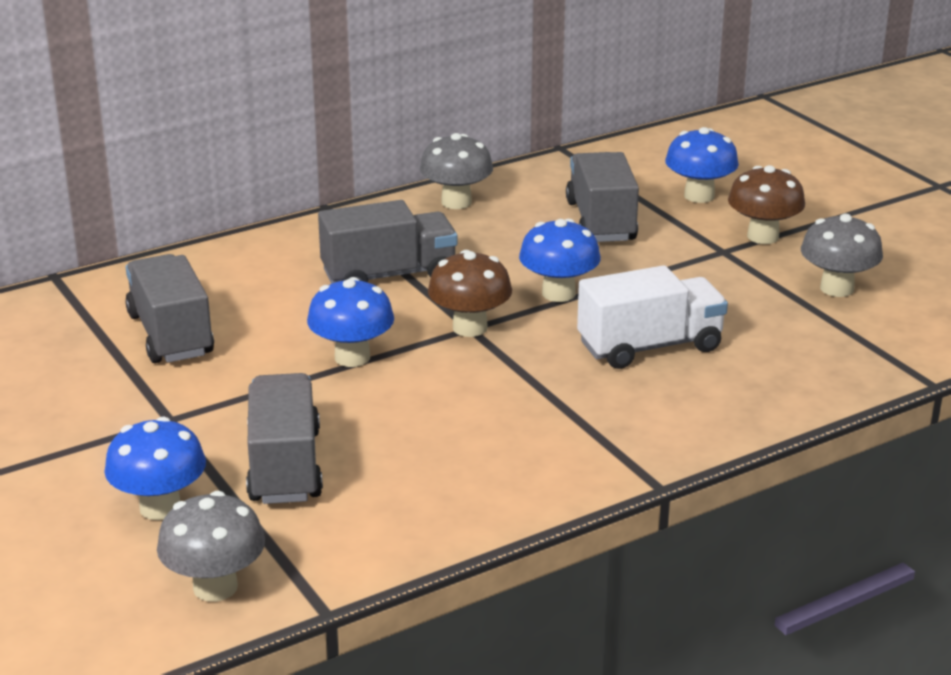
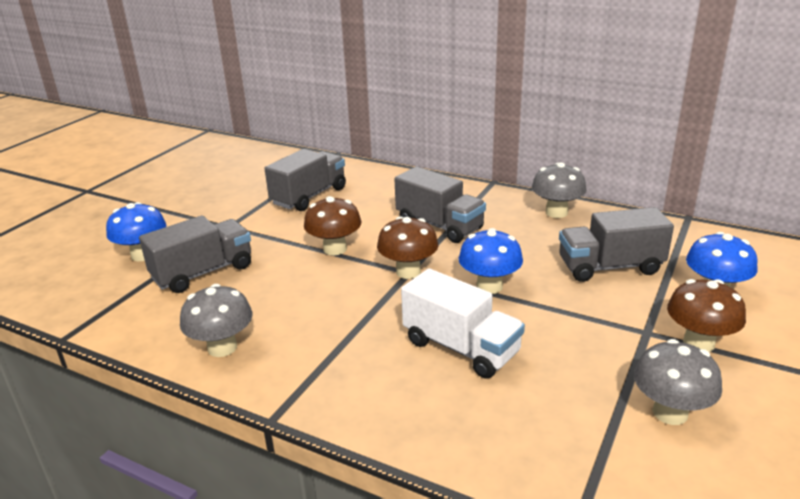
camera: 60 degrees right, 0 degrees up
(215, 587) = (75, 297): grey mushroom -> grey mushroom (222, 347)
(352, 357) = (335, 249): blue mushroom -> brown mushroom
(601, 221) = (610, 267): grey truck -> grey truck turned 150 degrees counterclockwise

